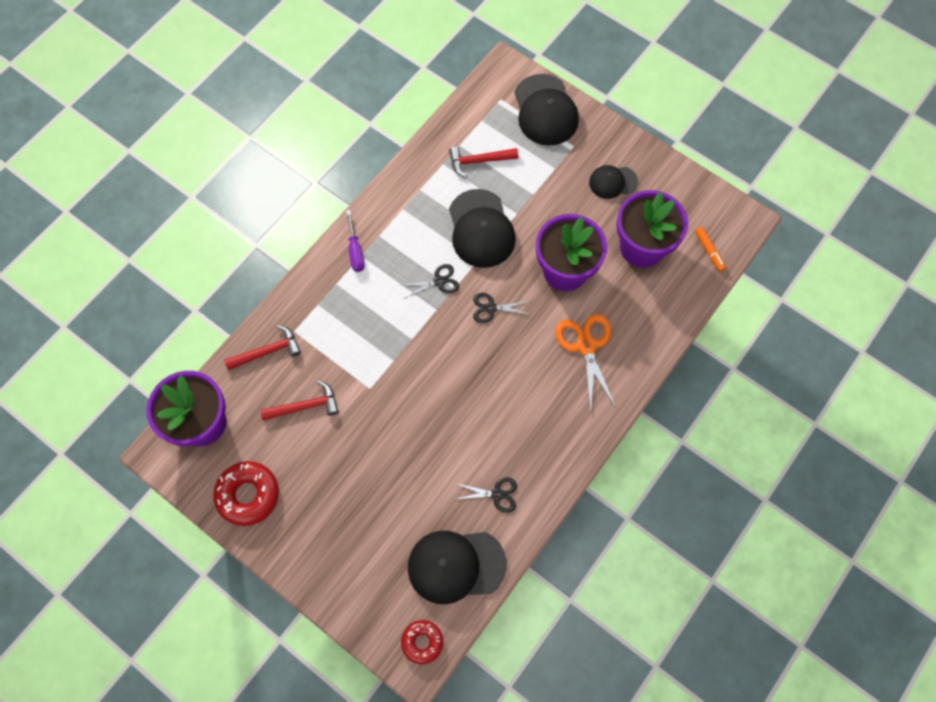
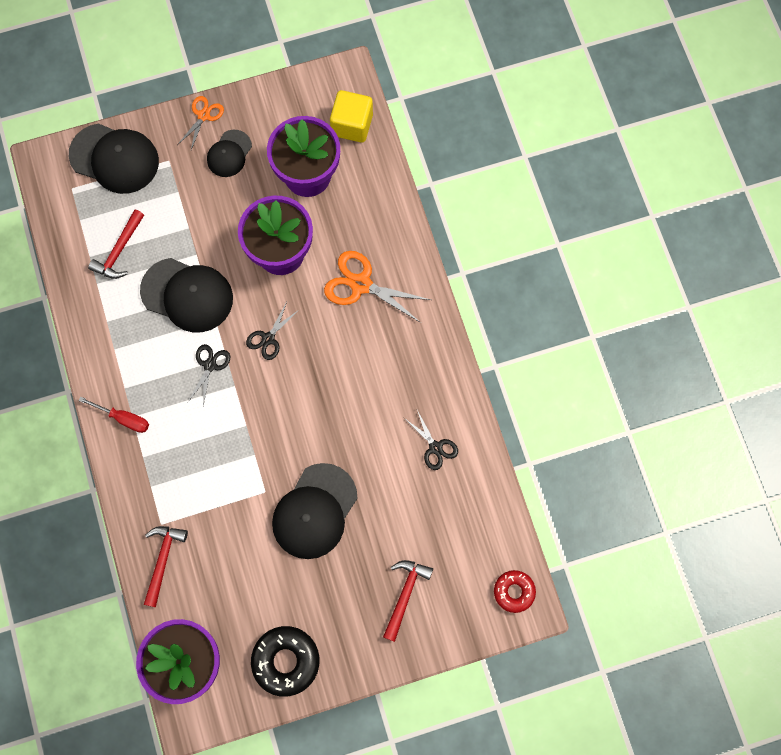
camera: 55 degrees left, 5 degrees up
(248, 495) = (286, 661): red donut -> black donut
(305, 406) = (240, 559): red hammer -> red hammer (405, 594)
(355, 251) = (123, 418): purple screwdriver -> red screwdriver
(456, 565) = (471, 522): black cap -> black cap (314, 511)
(497, 494) = (435, 447): black scissors -> black scissors turned 105 degrees clockwise
(627, 145) = (203, 115): none -> orange scissors
(709, 251) = (352, 125): orange marker -> yellow cube

